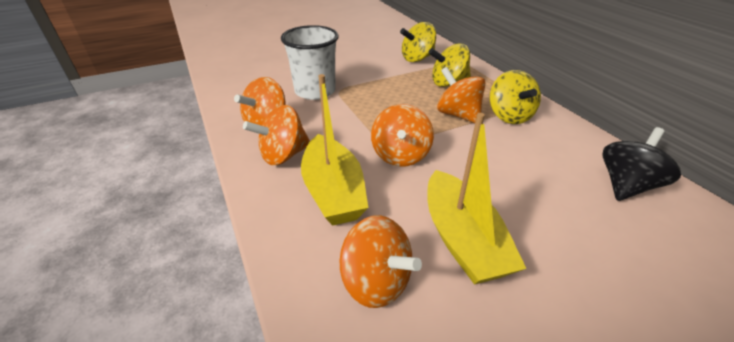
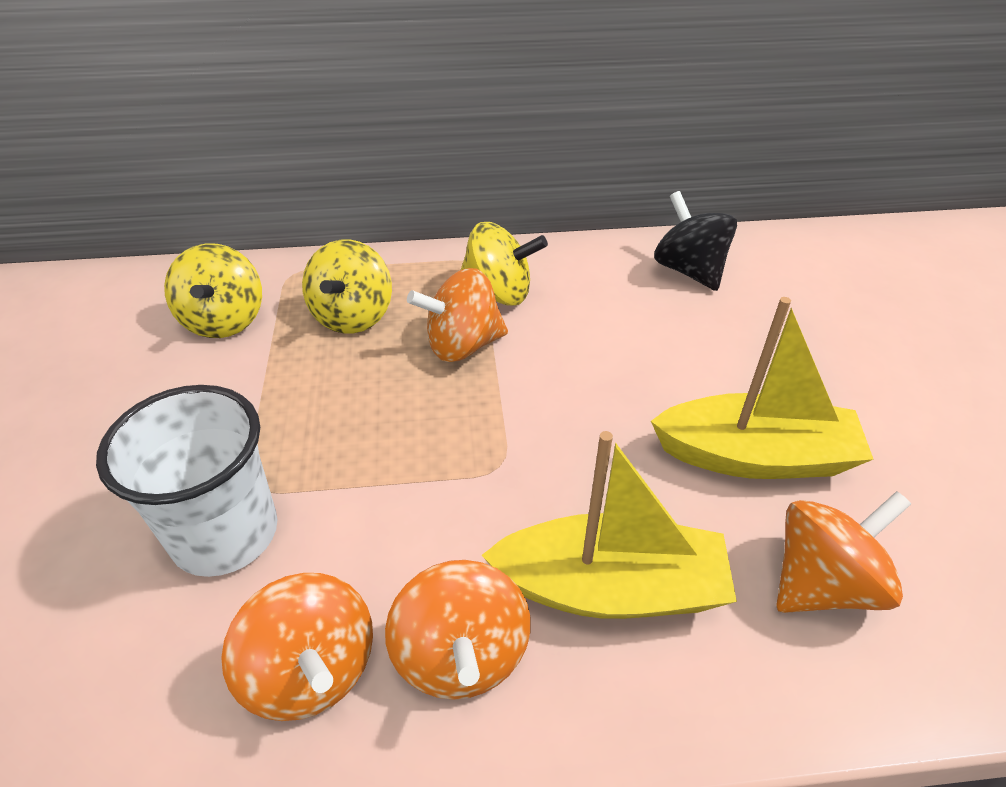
camera: 70 degrees left, 5 degrees up
(400, 155) = (543, 459): orange spinning top -> none

